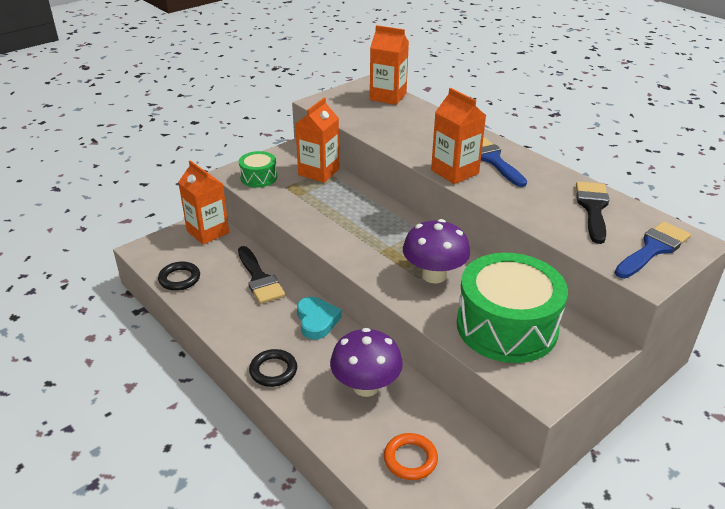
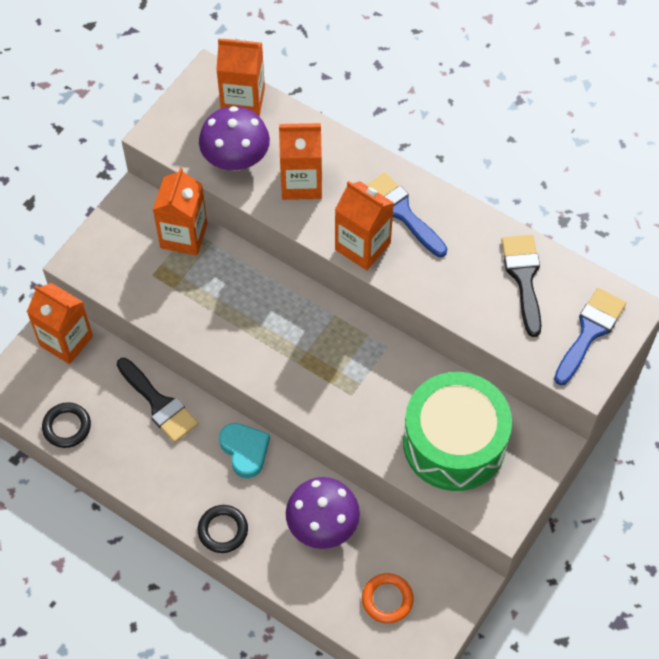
camera: 15 degrees left, 25 degrees up
(259, 177) = (113, 264): green drum -> none
(416, 136) = (301, 183): none -> orange carton
(434, 275) = (366, 386): purple mushroom -> purple mushroom (236, 159)

